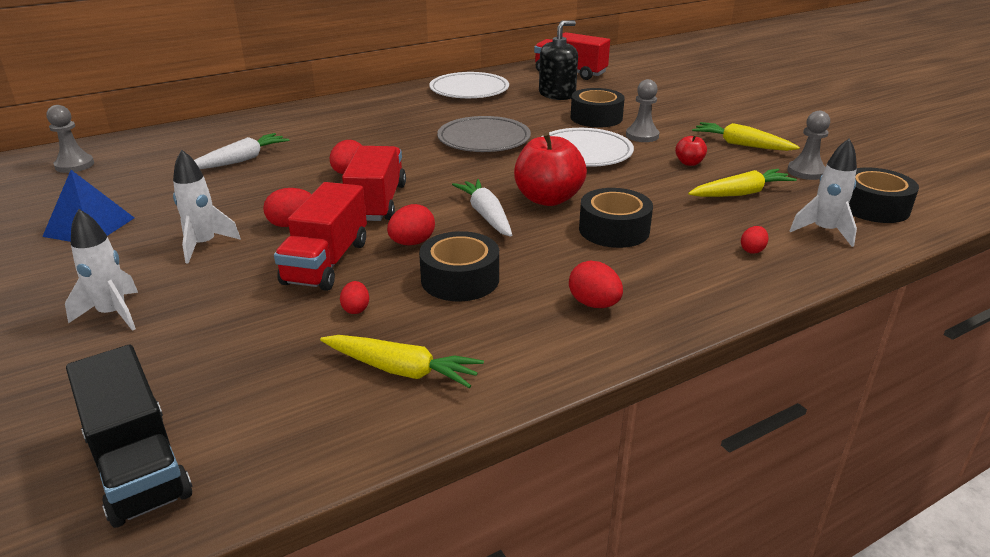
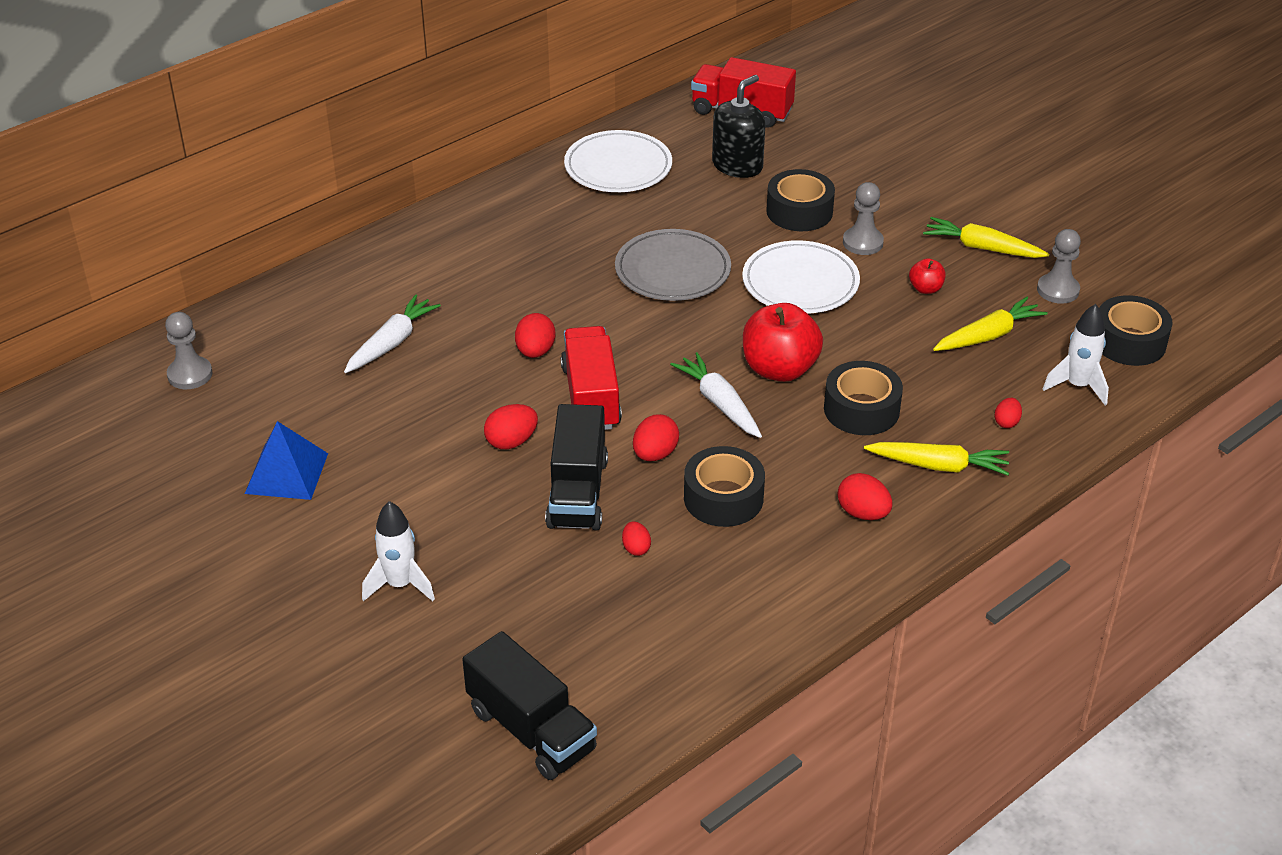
camera: 10 degrees left, 10 degrees up
(204, 245) = (433, 484): white rocket -> none
(326, 262) = (577, 492): red truck -> black truck
(401, 370) = (709, 611): yellow carrot -> yellow carrot (939, 466)

